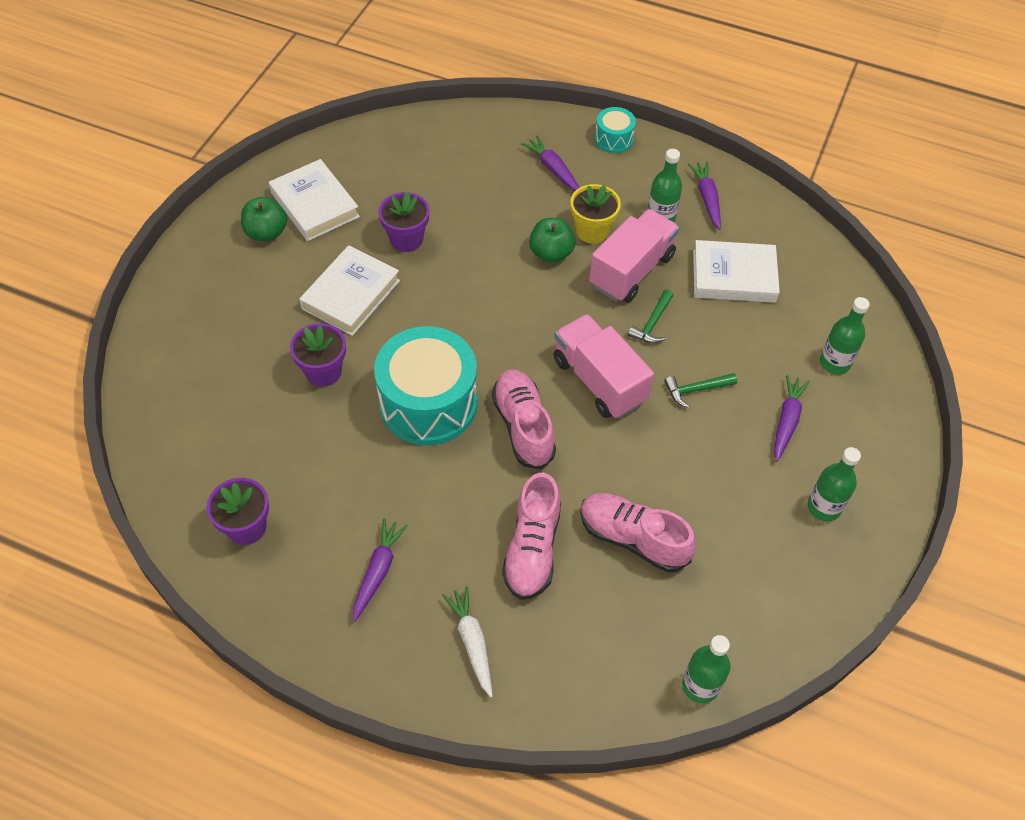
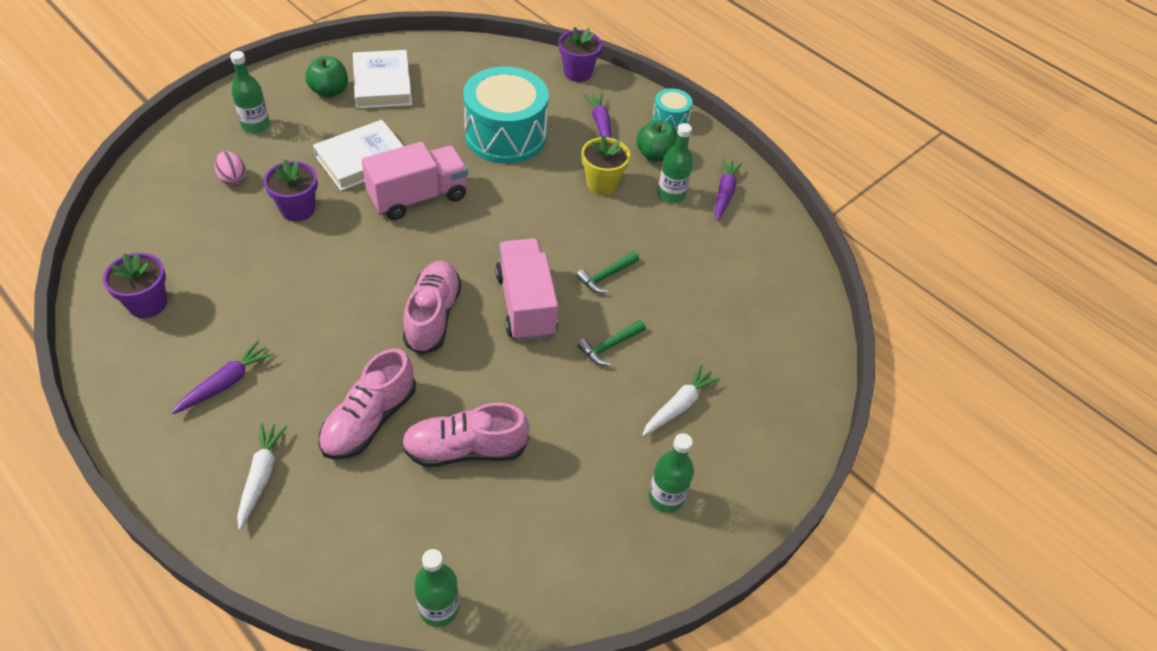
camera: 20 degrees right, 5 degrees down
(236, 365) = (233, 178): none -> pink egg
(406, 239) = (438, 135): purple flower pot -> purple flower pot (577, 73)
(428, 403) = (365, 266): turquoise drum -> turquoise drum (505, 135)
(551, 253) = (553, 188): green apple -> green apple (655, 155)
(631, 271) = (616, 227): pink truck -> pink truck (418, 197)
(633, 538) = (465, 449): pink shoe -> pink shoe turned 60 degrees counterclockwise
(696, 390) = (609, 346): green hammer -> green hammer turned 45 degrees counterclockwise
(734, 276) = (708, 265): white book -> none
(786, 421) = (679, 406): purple carrot -> white carrot
(835, 362) = (759, 373): green bottle -> green bottle (255, 125)

